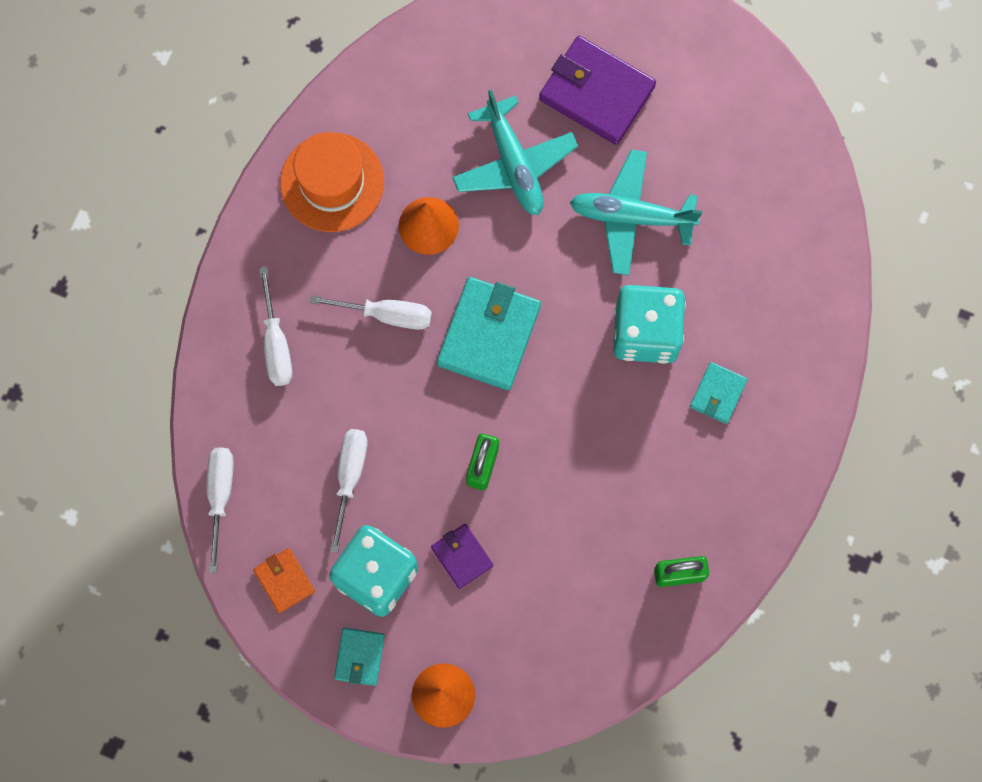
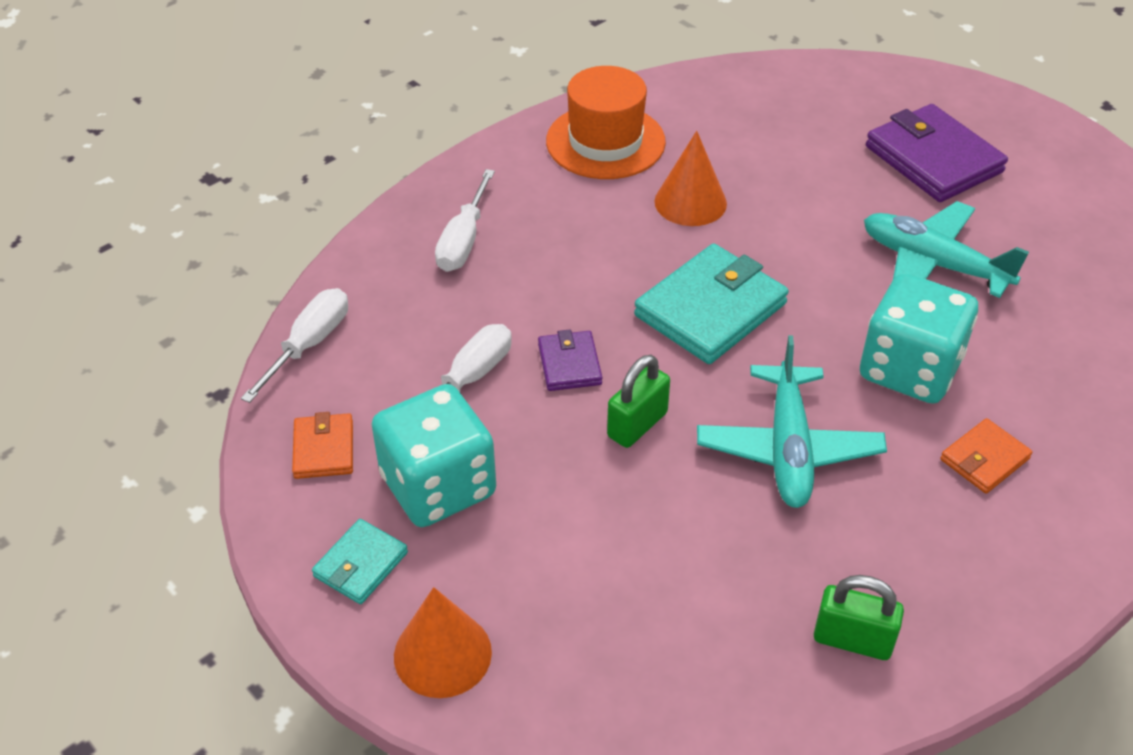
camera: 25 degrees right, 30 degrees down
(386, 314) = (600, 256): white screwdriver -> none
(462, 556) = (559, 507): purple wallet -> purple wallet (569, 364)
(513, 164) = (812, 184): turquoise plane -> turquoise plane (788, 448)
(718, 394) = (984, 459): turquoise wallet -> orange wallet

